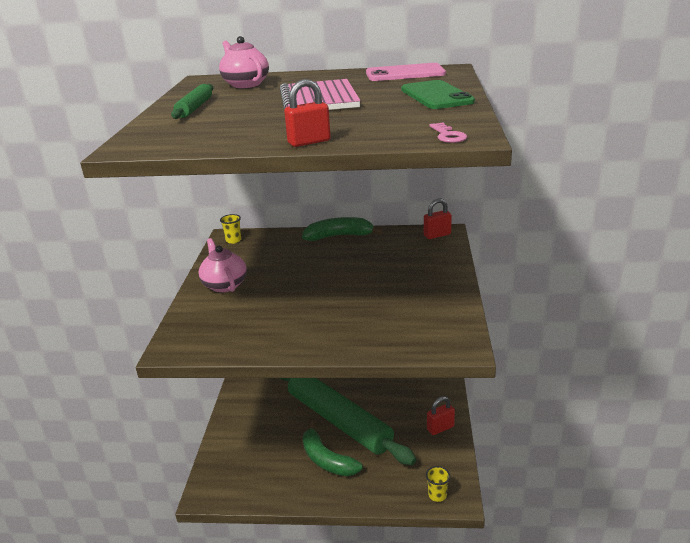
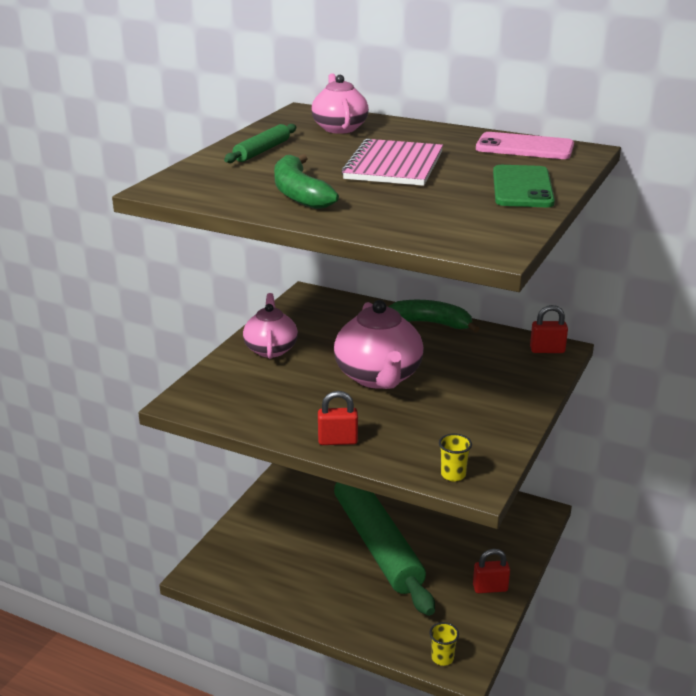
camera: 20 degrees right, 0 degrees up
(233, 240) = (310, 300): yellow cup -> yellow cup (453, 475)
(309, 142) = (330, 220): red padlock -> red padlock (337, 441)
(326, 459) = (340, 581): green banana -> green banana (299, 194)
(327, 284) = (379, 377): none -> pink teapot
(448, 135) = (473, 243): pink key -> none

